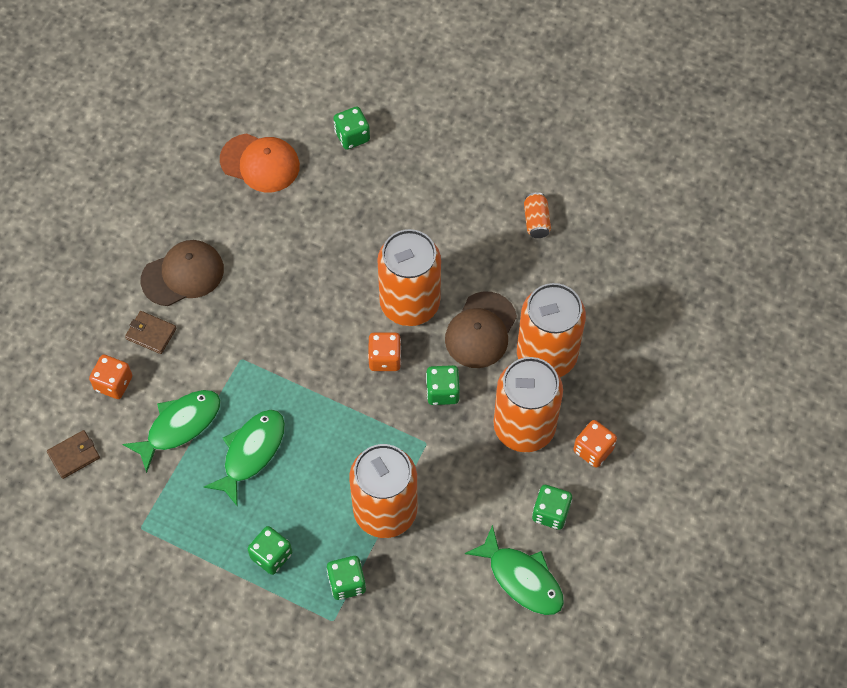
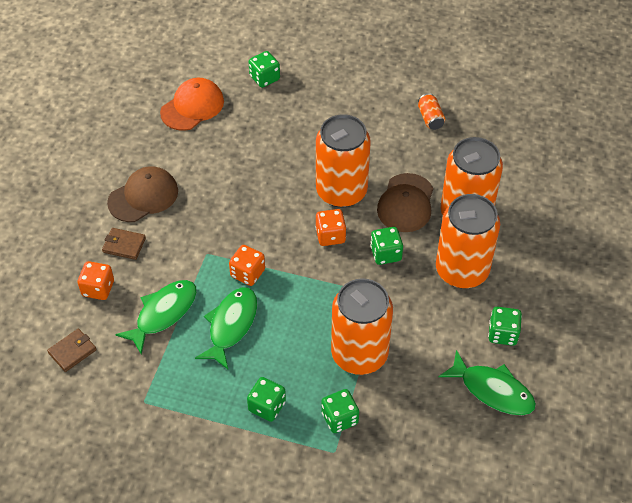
camera: 10 degrees left, 10 degrees down
(260, 163) = (192, 107): orange cap -> orange cap turned 60 degrees counterclockwise
(593, 450) = (524, 279): orange dice -> orange dice (247, 273)

